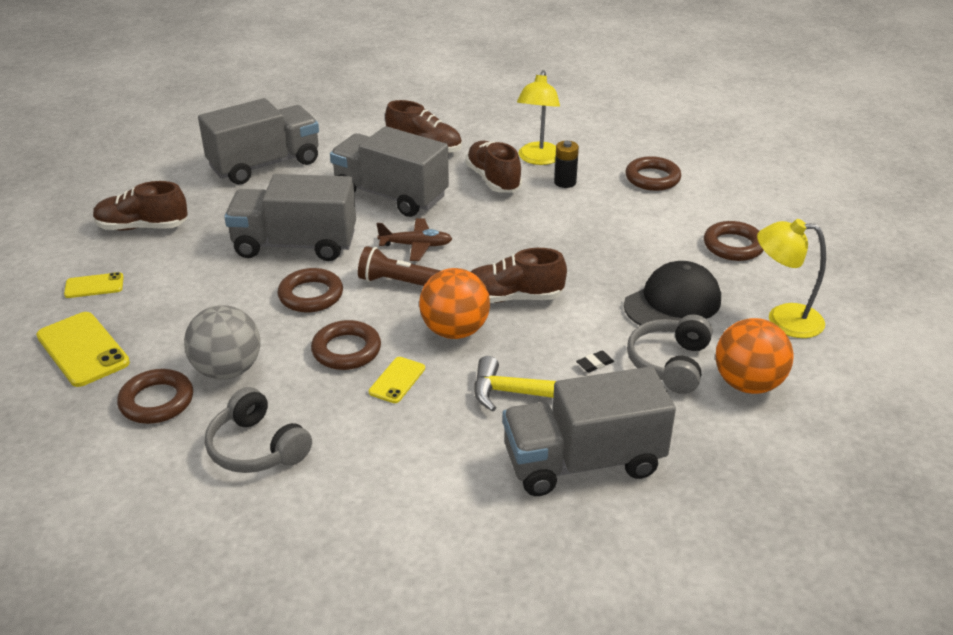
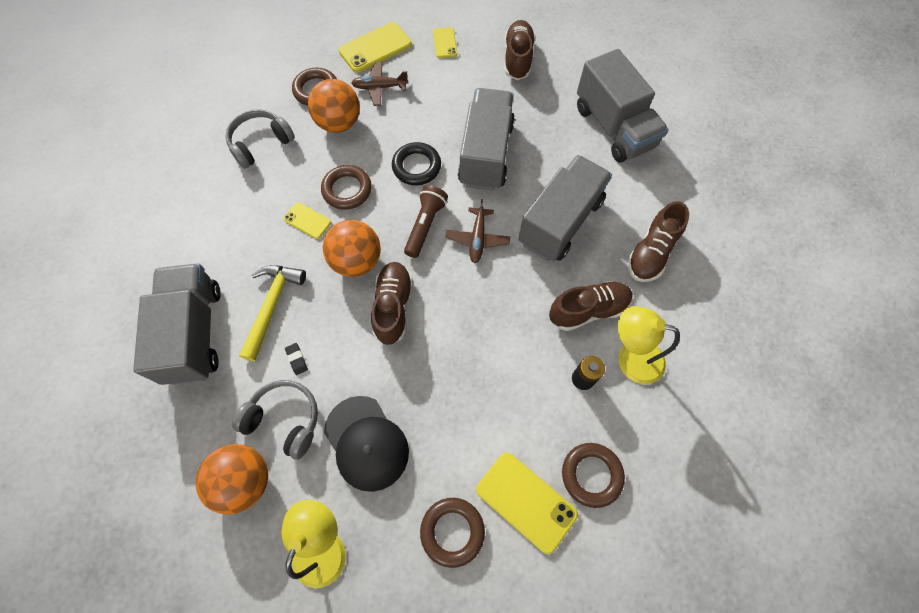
camera: 95 degrees right, 30 degrees up
(165, 338) = (380, 87): none -> brown plane
(227, 370) = (339, 123): grey ball -> orange ball
(311, 295) = (416, 166): brown ring -> black ring
(689, 209) = (526, 501): none -> yellow phone

